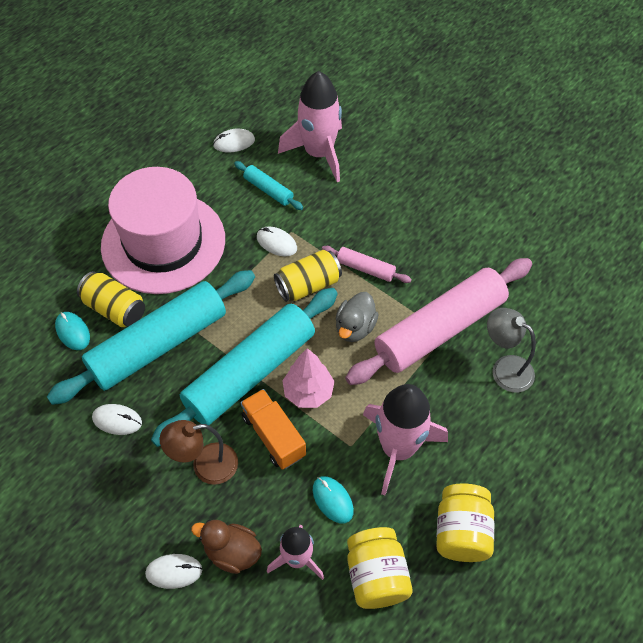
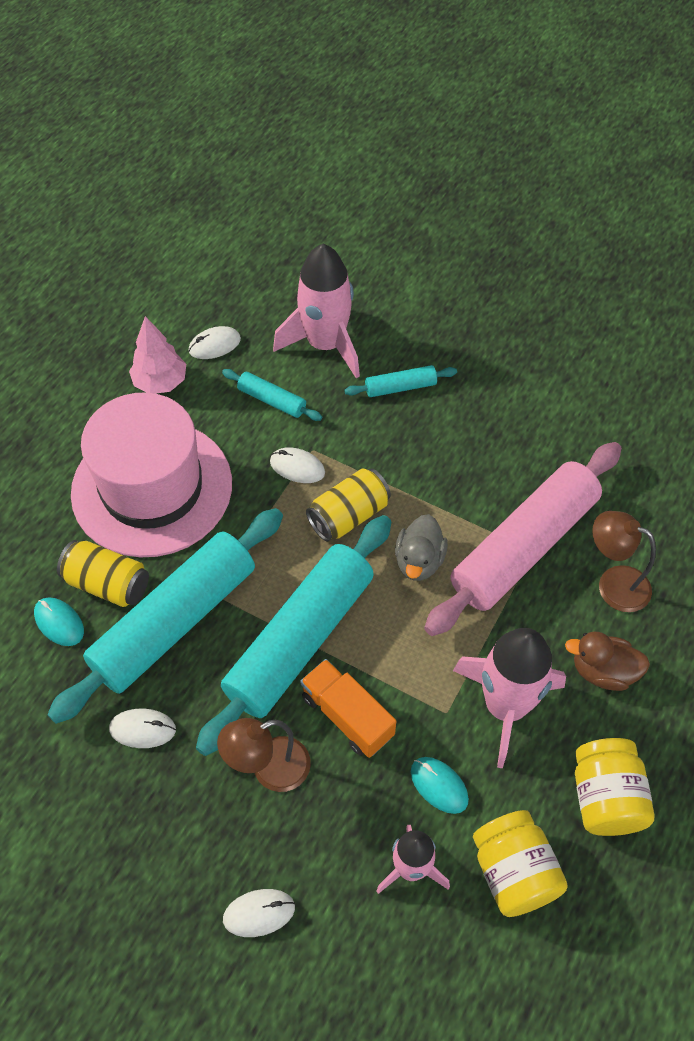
camera: 10 degrees left, 0 degrees up
(232, 552) = (327, 875): brown duck -> brown duck (603, 671)
(308, 392) = (378, 653): pink tree -> pink tree (160, 382)
(365, 269) = (416, 484): pink rolling pin -> none
(370, 194) = (400, 387): none -> turquoise rolling pin
(505, 368) = (613, 584): grey lamp -> brown lamp

